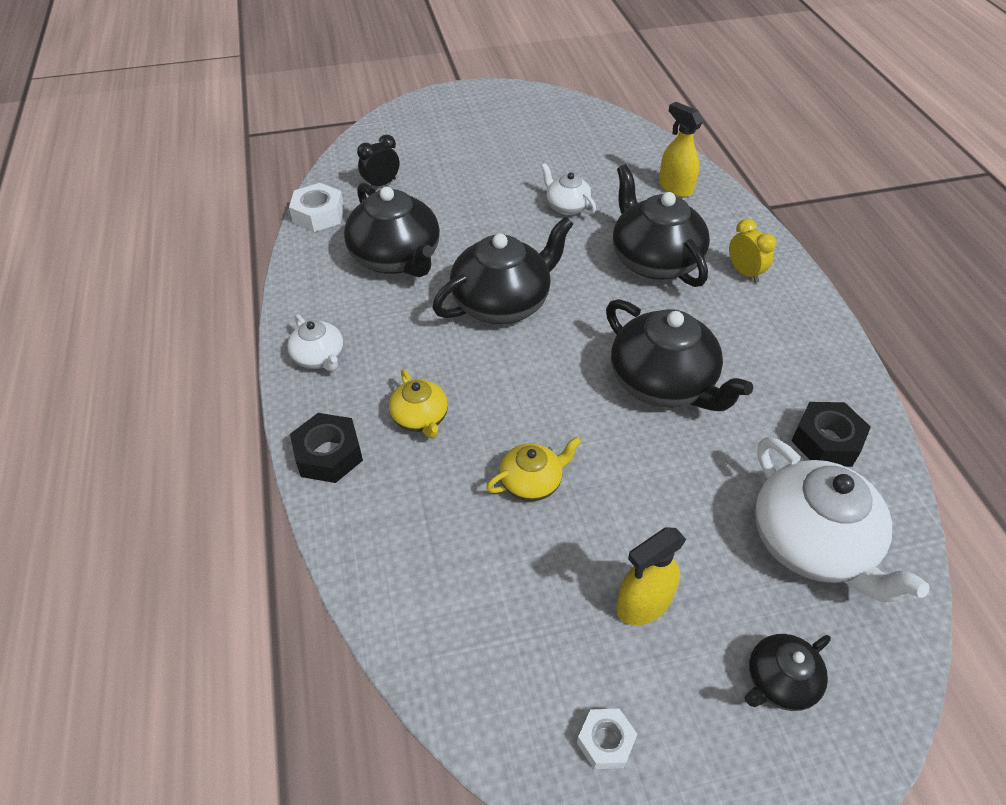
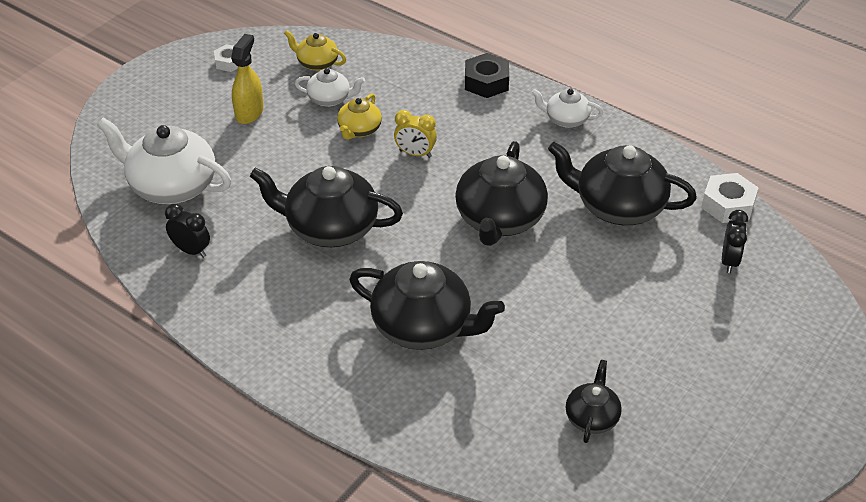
camera: 140 degrees right, 5 degrees down
(420, 418) = (460, 124): yellow teapot -> yellow teapot (317, 63)
(567, 206) = (552, 338): white teapot -> white teapot (330, 99)
(675, 187) = (479, 429): yellow spray bottle -> none
(744, 273) = (337, 361): yellow clock -> yellow clock (415, 154)
(779, 681) = (159, 119): black teapot -> black teapot (592, 417)
(826, 441) = (191, 250): black nut -> black clock

